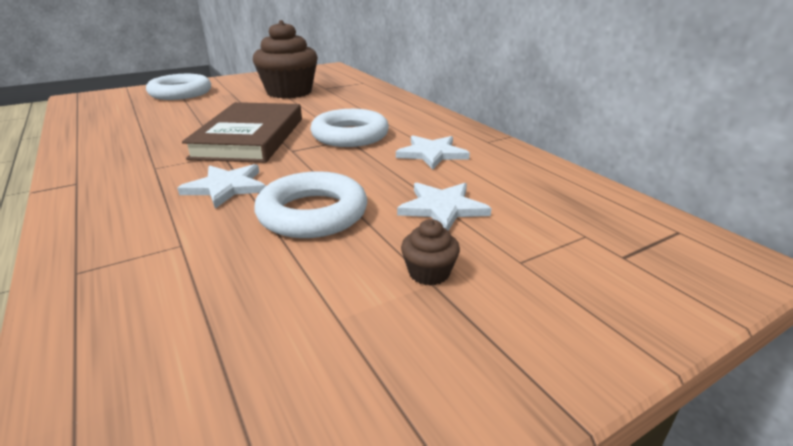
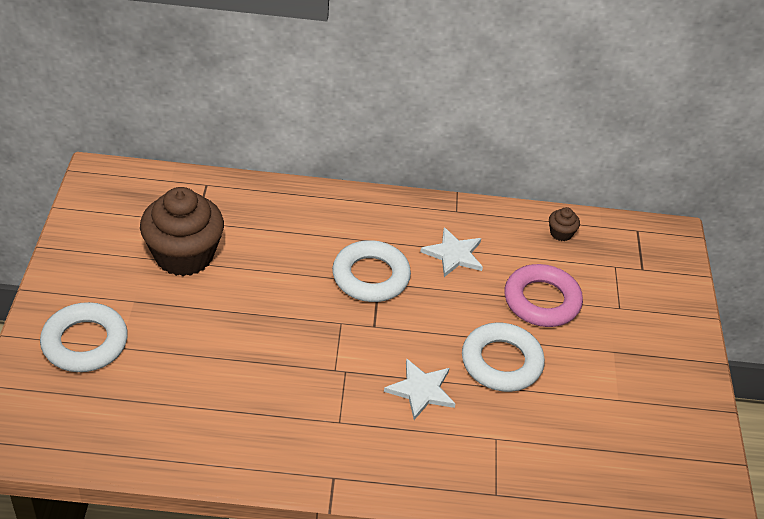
camera: 60 degrees left, 15 degrees up
(250, 138) = (316, 340): brown book -> none
(429, 273) = (605, 347): brown cupcake -> brown cupcake (561, 233)
(442, 208) = (541, 301): white star -> pink ring

